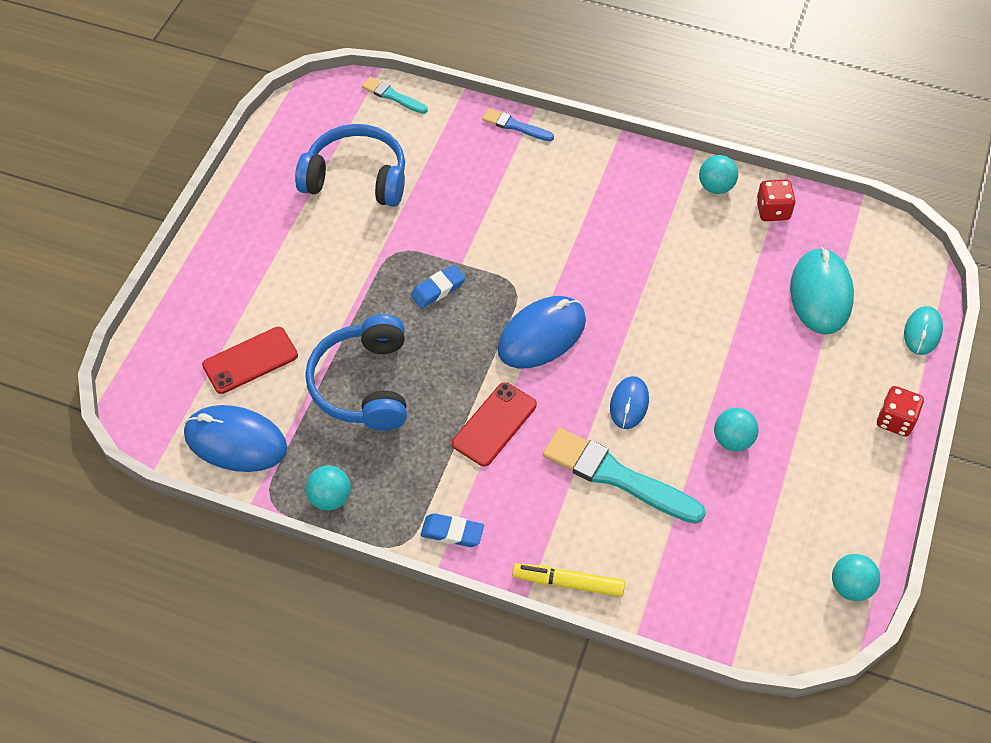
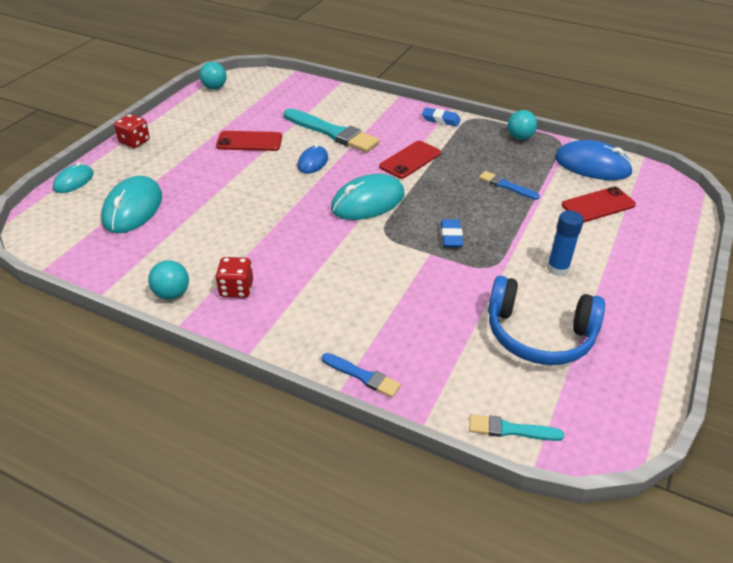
camera: 175 degrees left, 15 degrees down
(323, 256) = (557, 268): none -> blue glue stick
(364, 384) = (506, 186): blue headphones -> blue brush
(392, 96) = (511, 430): turquoise brush -> turquoise brush turned 150 degrees clockwise
(438, 289) = (451, 236): blue eraser -> blue eraser turned 60 degrees counterclockwise
(542, 335) = (368, 202): blue mouse -> turquoise mouse
(568, 583) = (373, 99): yellow marker -> none
(733, 440) = (249, 141): turquoise ball -> red phone
(772, 211) = (130, 269): red dice -> red dice (236, 289)

